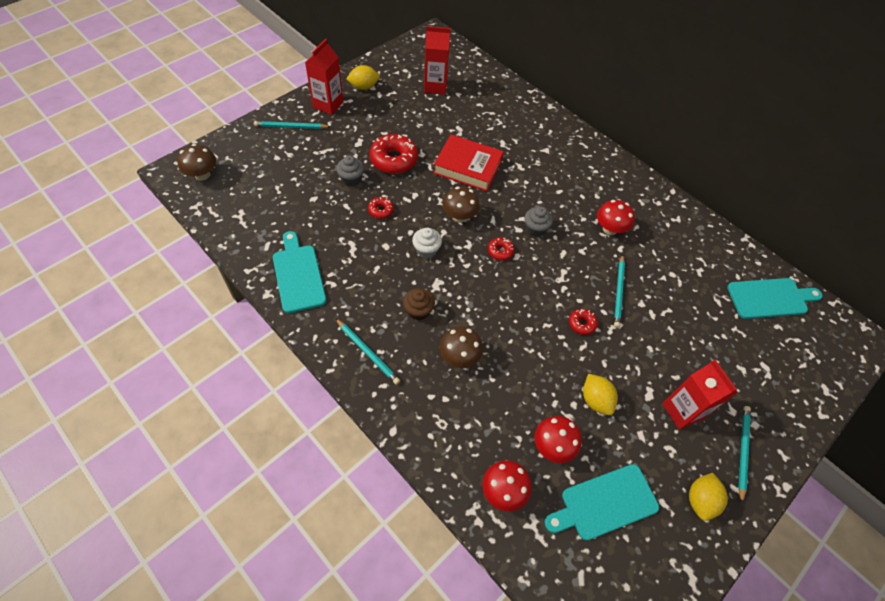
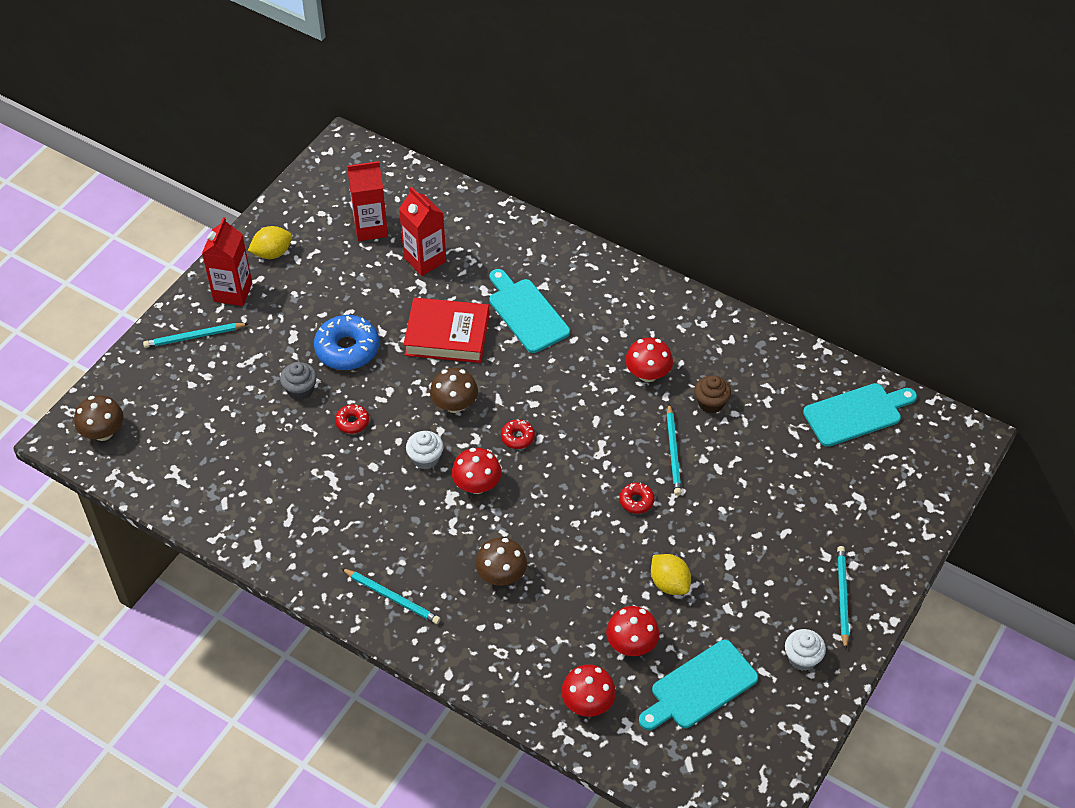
camera: 10 degrees left, 5 degrees down
(298, 275) = (277, 529): turquoise cutting board -> turquoise cutting board (526, 313)
(394, 159) = (347, 349): red donut -> blue donut
(418, 311) = (437, 535): brown cupcake -> brown cupcake (711, 403)
(459, 280) = (477, 485): none -> red mushroom
(535, 229) = (554, 397): grey cupcake -> none
(682, 411) = (769, 570): red carton -> red carton (425, 260)
(700, 500) = (802, 658): yellow lemon -> white cupcake

